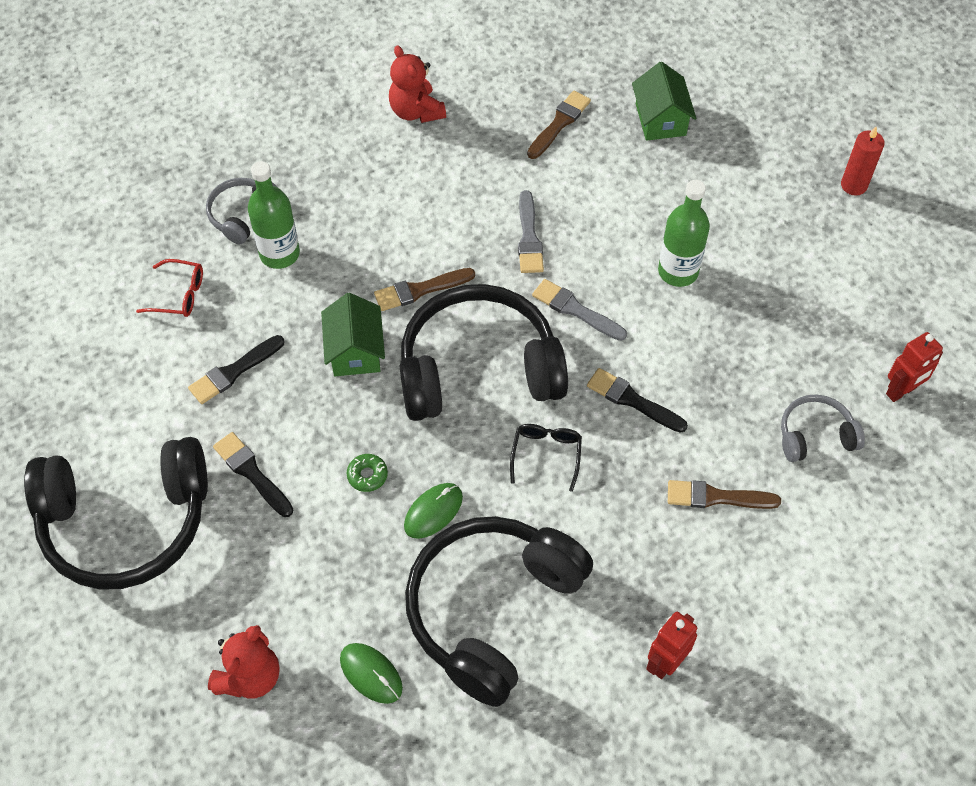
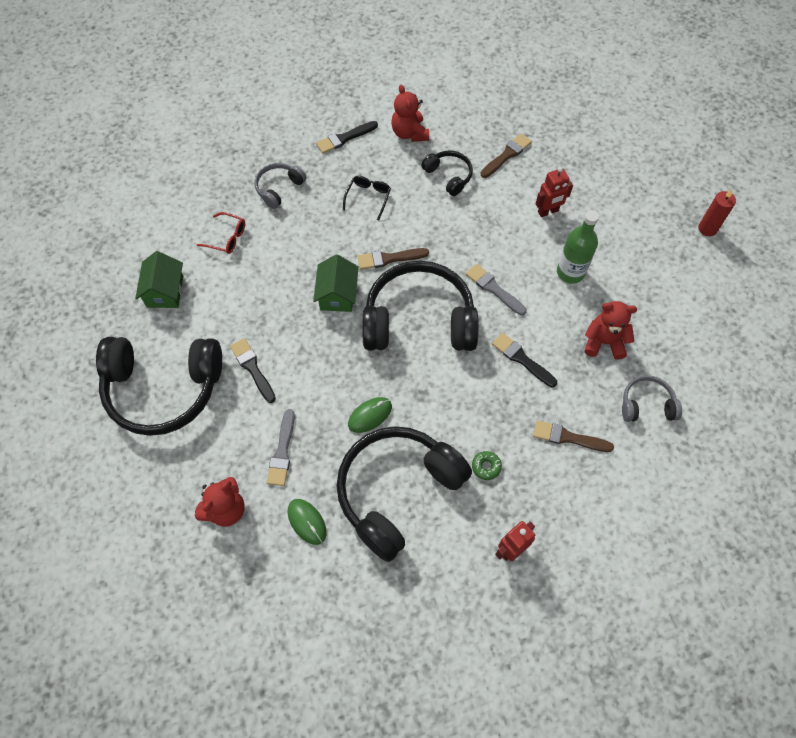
camera: 10 degrees right, 5 degrees up
(234, 371) = (253, 296): black brush -> black brush (344, 138)
(279, 254) = (299, 219): green bottle -> none
(367, 475) = (330, 383): green donut -> green donut (486, 467)
(483, 163) = (449, 176): none -> black headphones
(529, 237) = (471, 232): grey brush -> grey brush (282, 451)
(546, 455) = (454, 388): black glasses -> black glasses (368, 197)
(660, 119) = (578, 162): green house -> green house (165, 291)
(741, 359) = (604, 342): none -> red teddy bear
(901, 391) = (714, 382): red robot -> red robot (548, 211)

